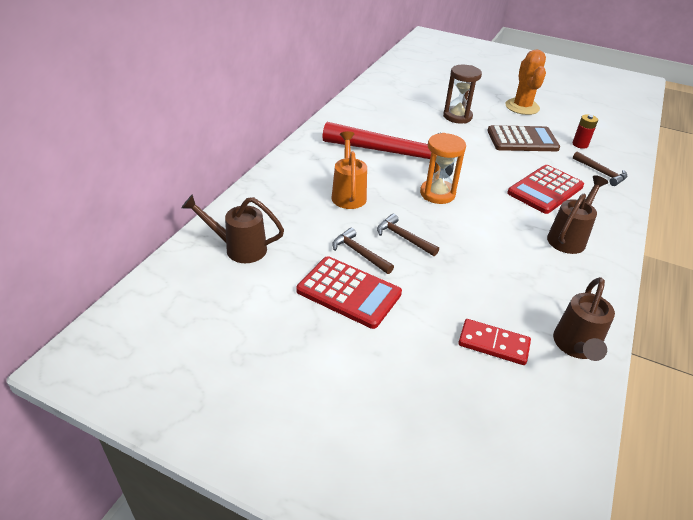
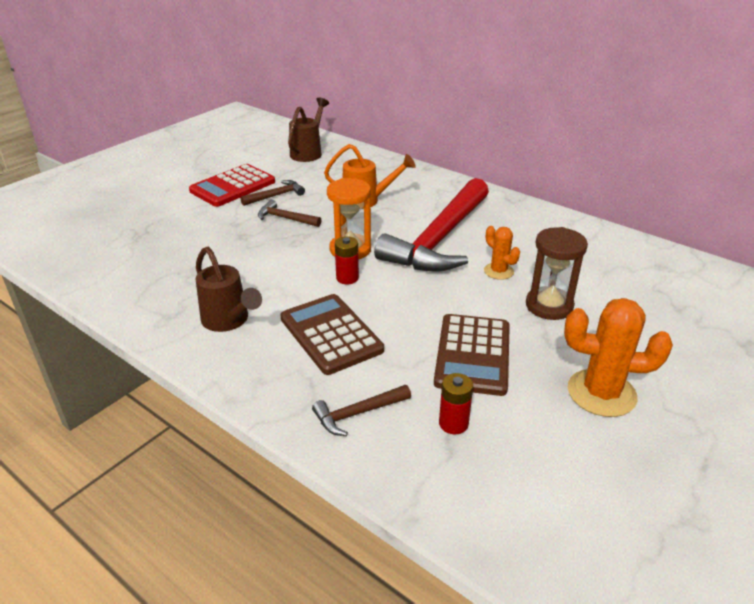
camera: 105 degrees right, 5 degrees down
(403, 237) = (285, 218): brown hammer -> brown hammer turned 120 degrees counterclockwise
(429, 132) = (498, 271): none -> orange cactus
(477, 191) = (347, 278): none -> red battery
(493, 344) = (133, 235): red domino -> none
(545, 190) = (330, 334): red calculator -> brown calculator
(576, 347) = (93, 274): brown watering can -> none

